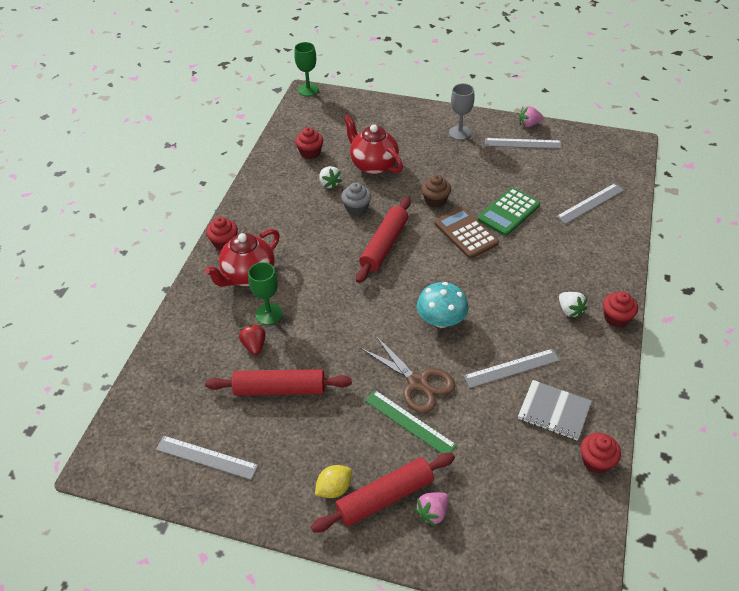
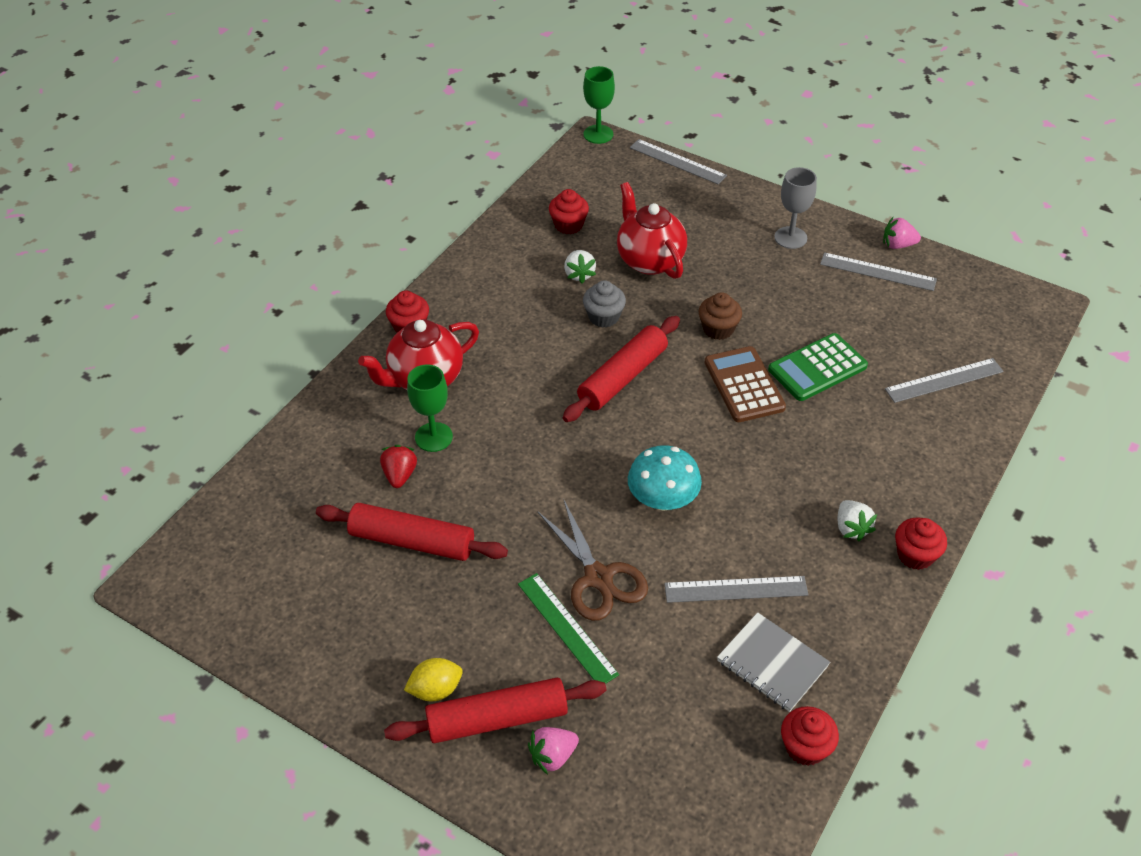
camera: 15 degrees right, 0 degrees up
(206, 457) = (288, 606): grey ruler -> grey ruler (677, 161)

